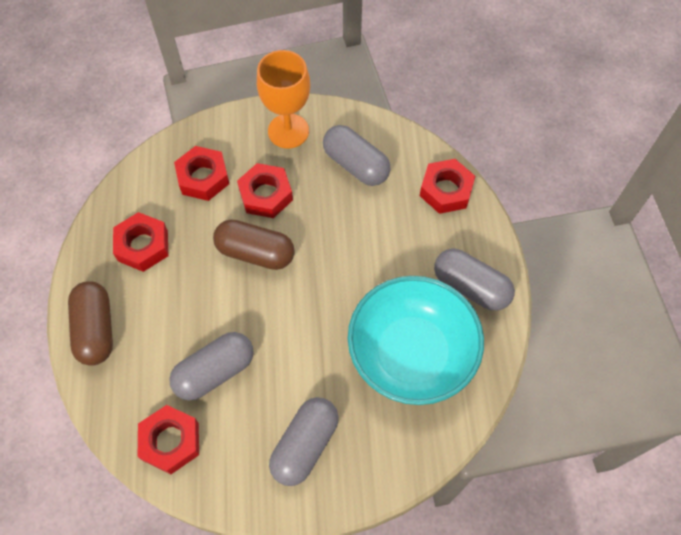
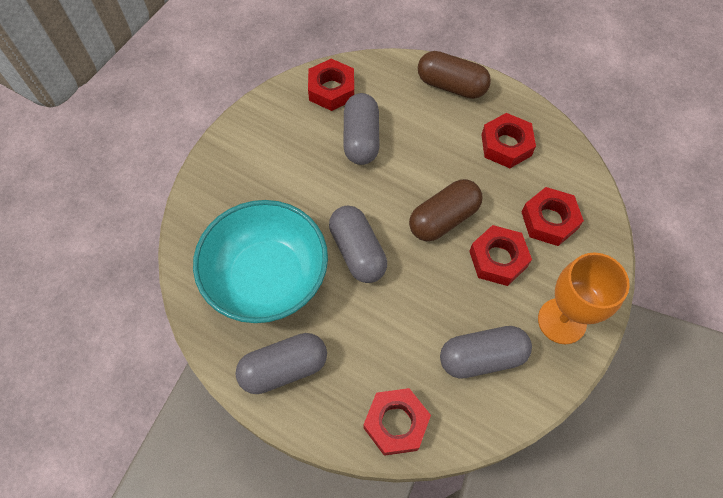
camera: 125 degrees right, 0 degrees up
(305, 445) = (261, 163): grey capsule -> grey capsule (357, 251)

